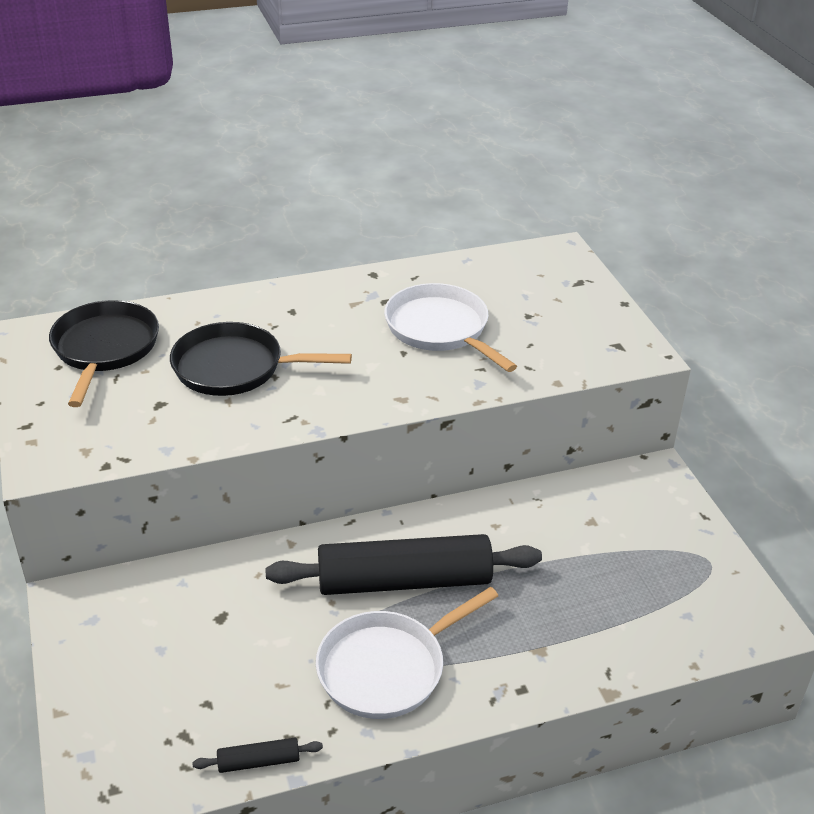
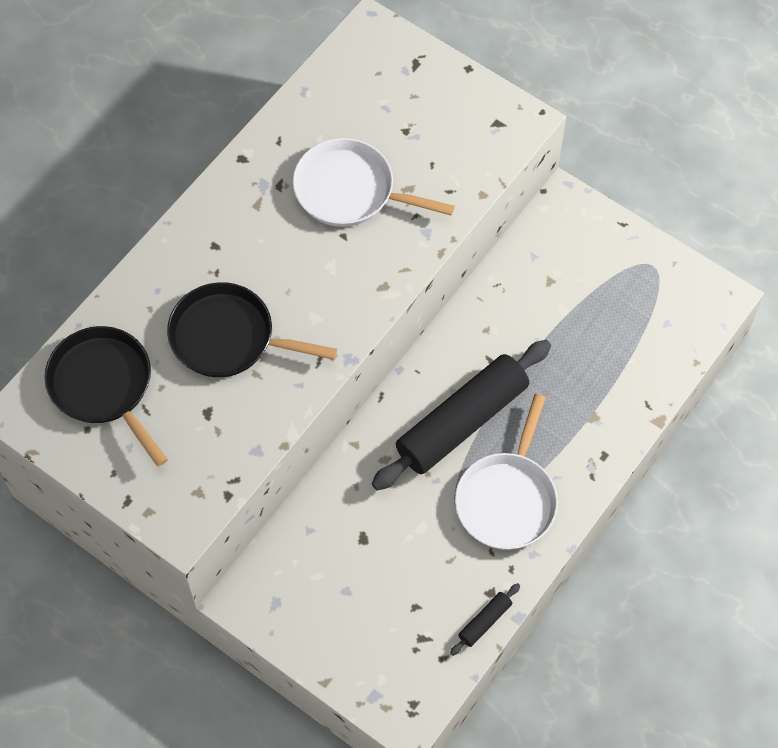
camera: 35 degrees left, 25 degrees up
(235, 368) = (228, 337): black pan -> black pan turned 45 degrees clockwise

